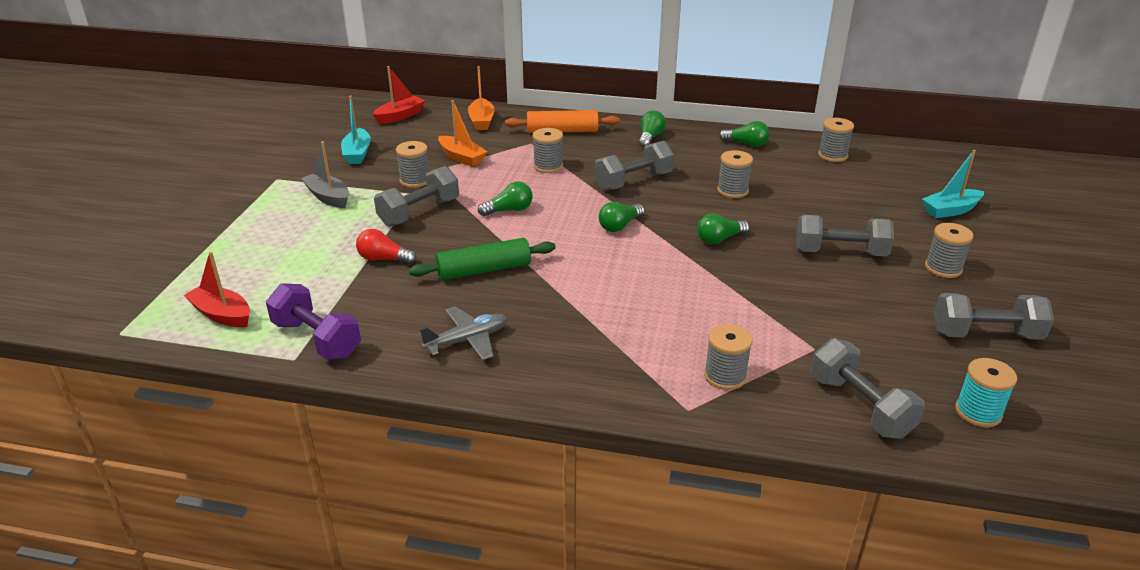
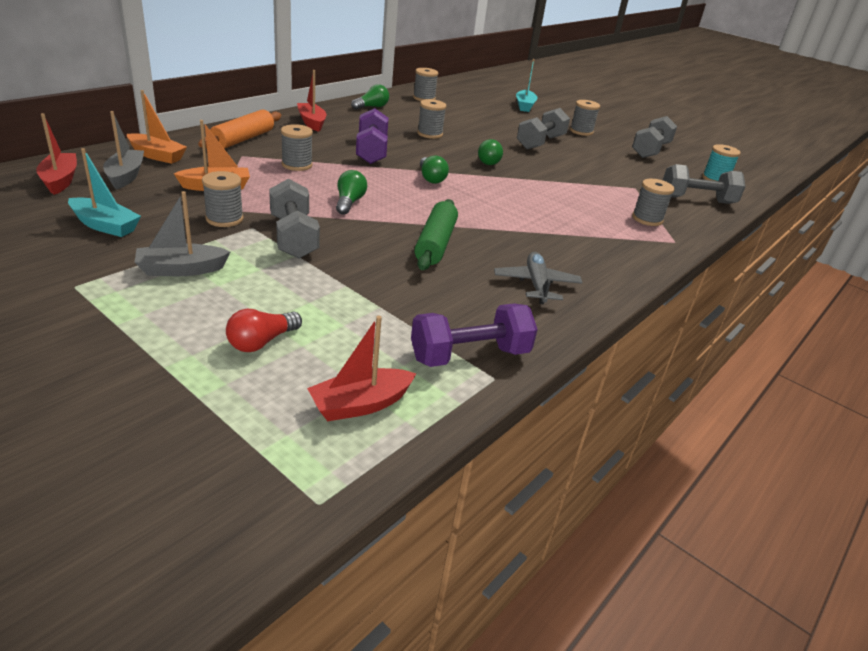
camera: 65 degrees left, 0 degrees up
(384, 259) = (359, 279): red light bulb -> red light bulb (261, 342)
(434, 128) = (126, 176): none -> grey boat
(633, 181) = (371, 151): grey dumbbell -> purple dumbbell
(650, 138) = (312, 122): green light bulb -> red boat

